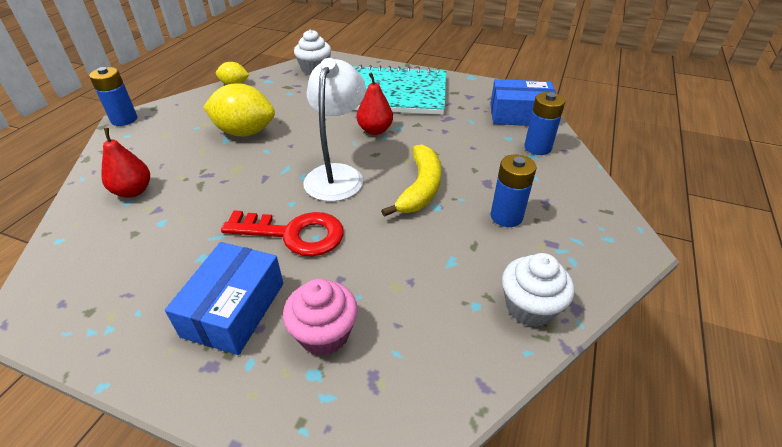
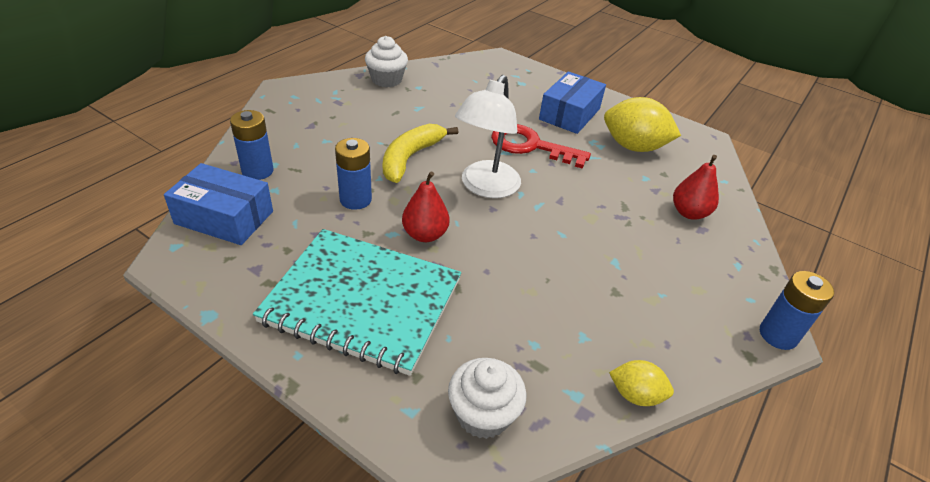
camera: 170 degrees left, 0 degrees up
(245, 132) = (593, 269): yellow lemon -> yellow lemon (633, 147)
(324, 333) = (514, 94): pink cupcake -> none
(506, 216) = (354, 123): blue battery -> blue battery (355, 199)

